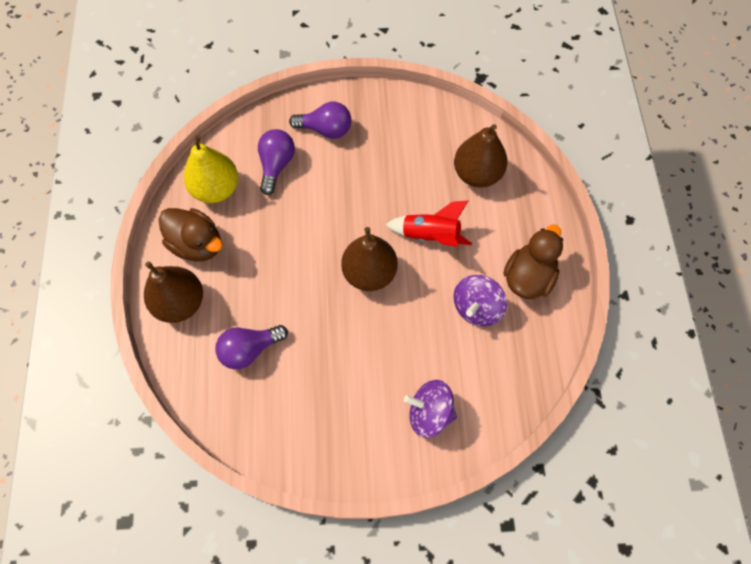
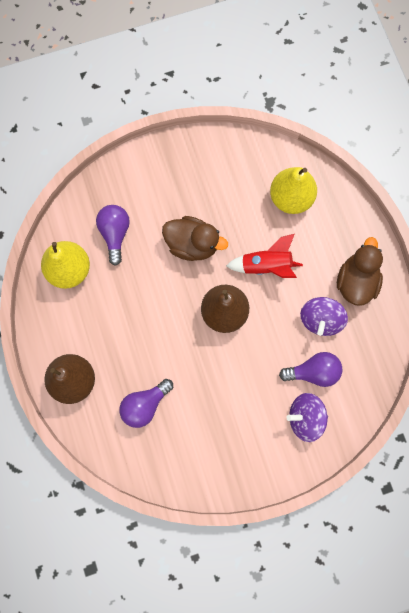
camera: 15 degrees left, 10 degrees up
(197, 244) = (70, 325): brown duck -> brown duck (192, 244)
(326, 129) = (148, 188): purple light bulb -> purple light bulb (313, 372)
(477, 174) = (291, 198): brown pear -> yellow pear

